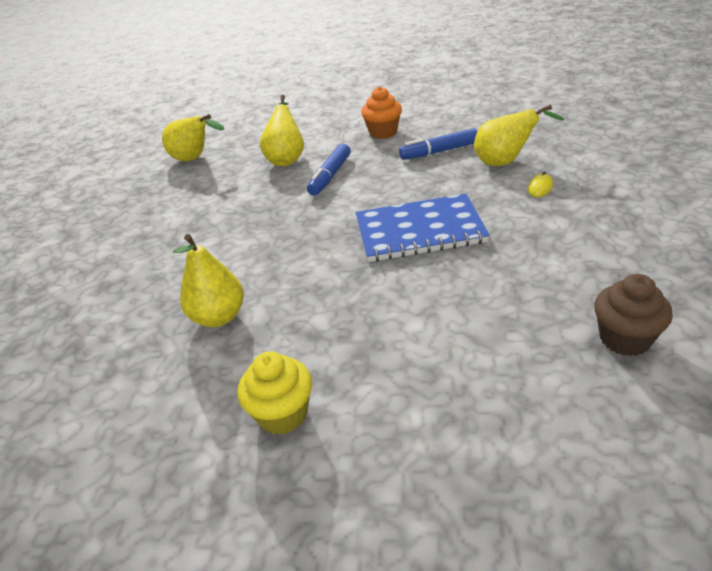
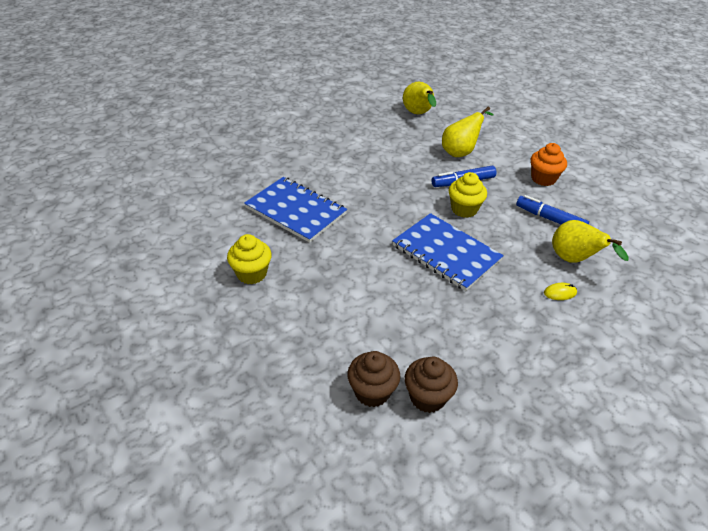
camera: 45 degrees right, 5 degrees up
(219, 317) = (296, 211): yellow pear -> blue notebook
(369, 192) = (464, 209): none -> yellow cupcake
(588, 383) = (372, 392): none -> brown cupcake

